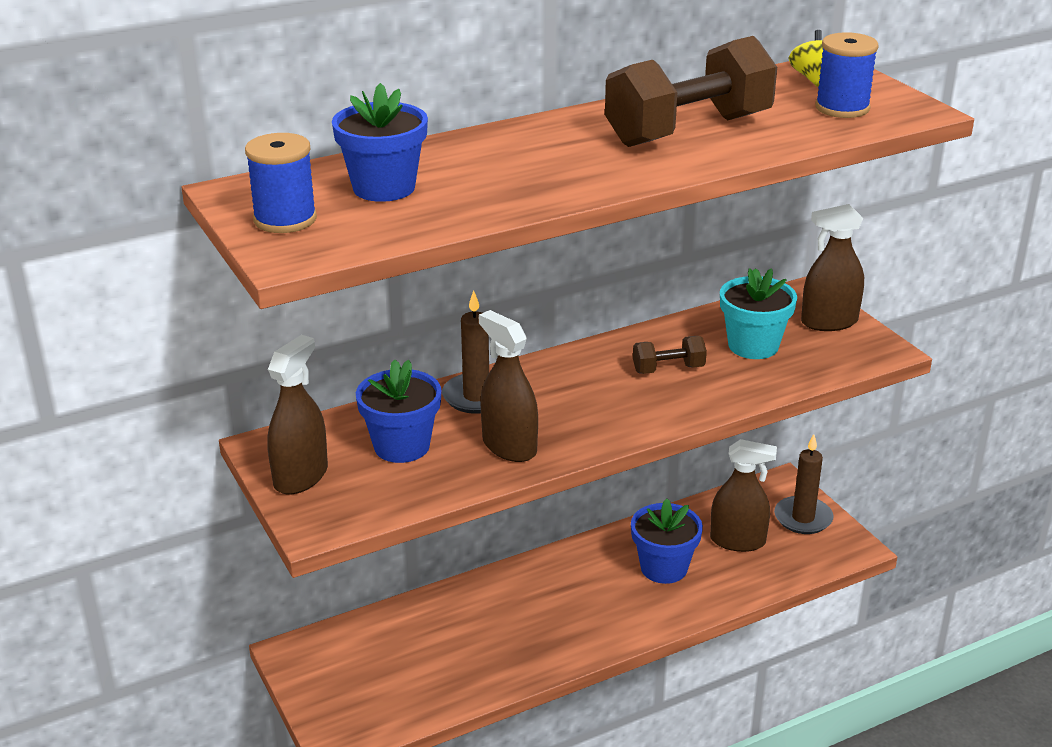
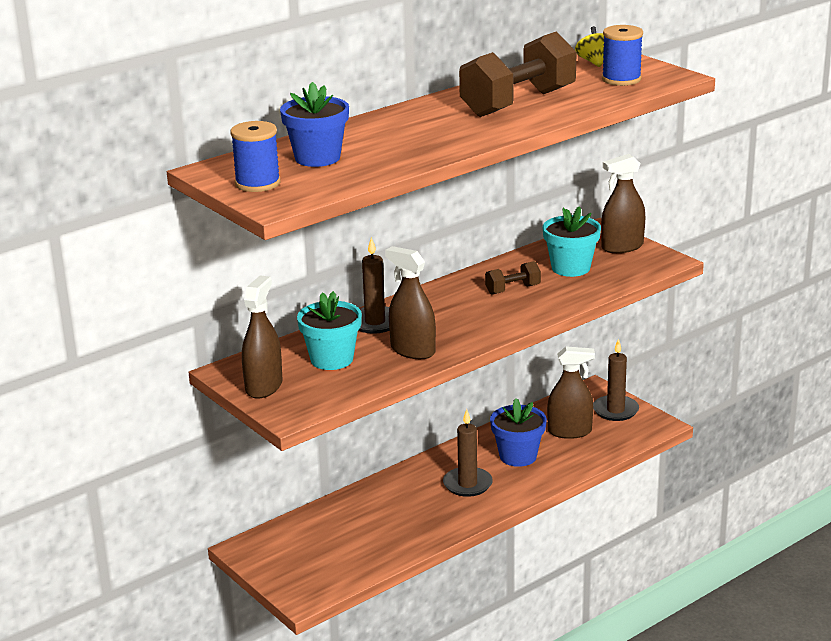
camera: 10 degrees left, 5 degrees down
(402, 446) = (332, 359): blue flower pot -> turquoise flower pot
(590, 600) = (467, 484): none -> brown candle

